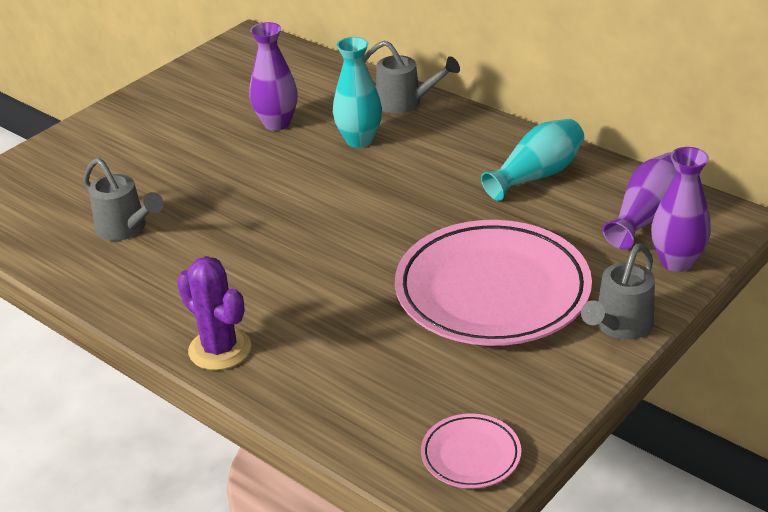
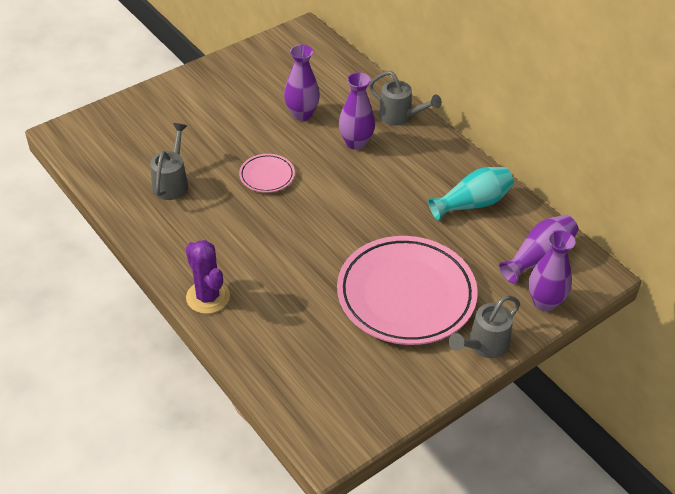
camera: 10 degrees right, 10 degrees up
(125, 229) = (172, 182): grey watering can -> grey watering can turned 135 degrees counterclockwise
(359, 140) = (356, 143): turquoise vase -> purple vase
(471, 455) = (347, 421): pink plate -> pink plate (267, 176)

